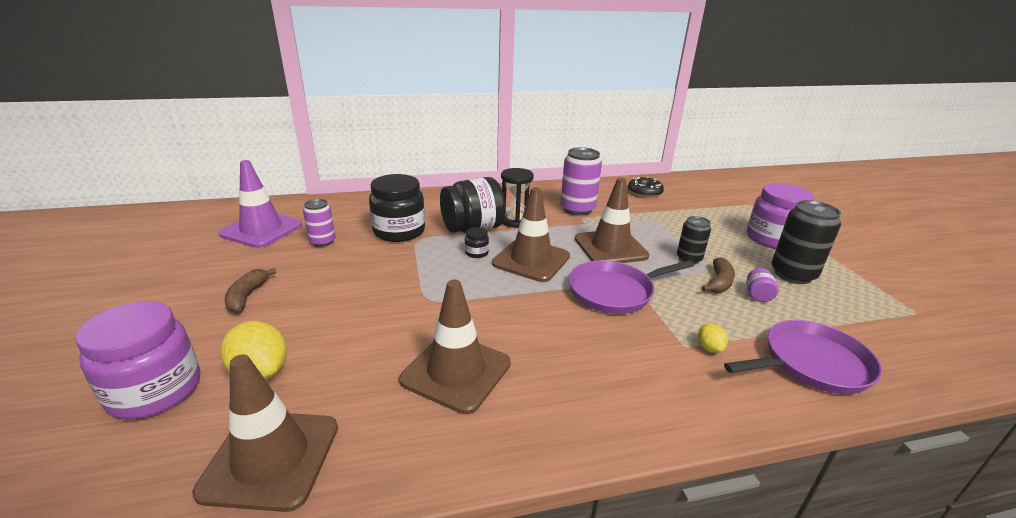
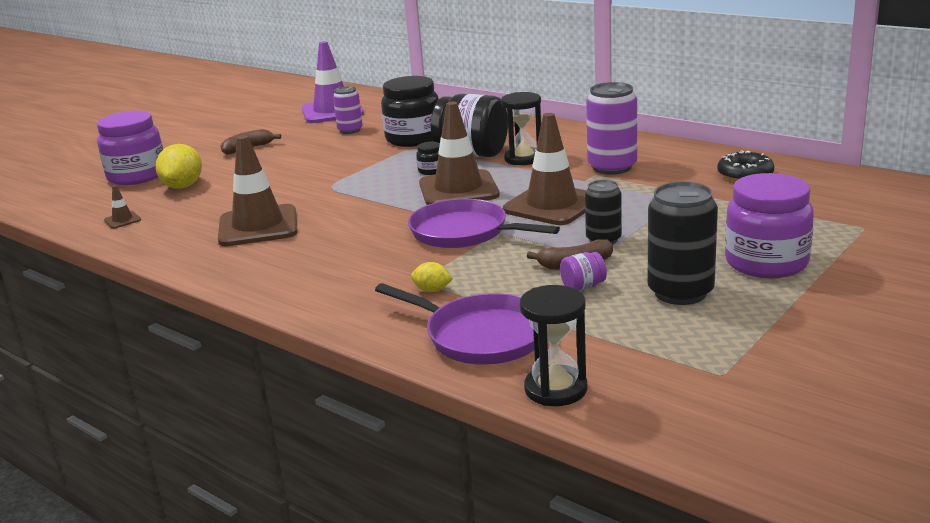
camera: 55 degrees right, 5 degrees down
(271, 458) = (122, 220): brown traffic cone -> brown traffic cone, size x0.41
(709, 348) = (432, 290): yellow lemon -> yellow lemon turned 60 degrees clockwise
(917, 373) = (555, 389): none -> black hourglass

